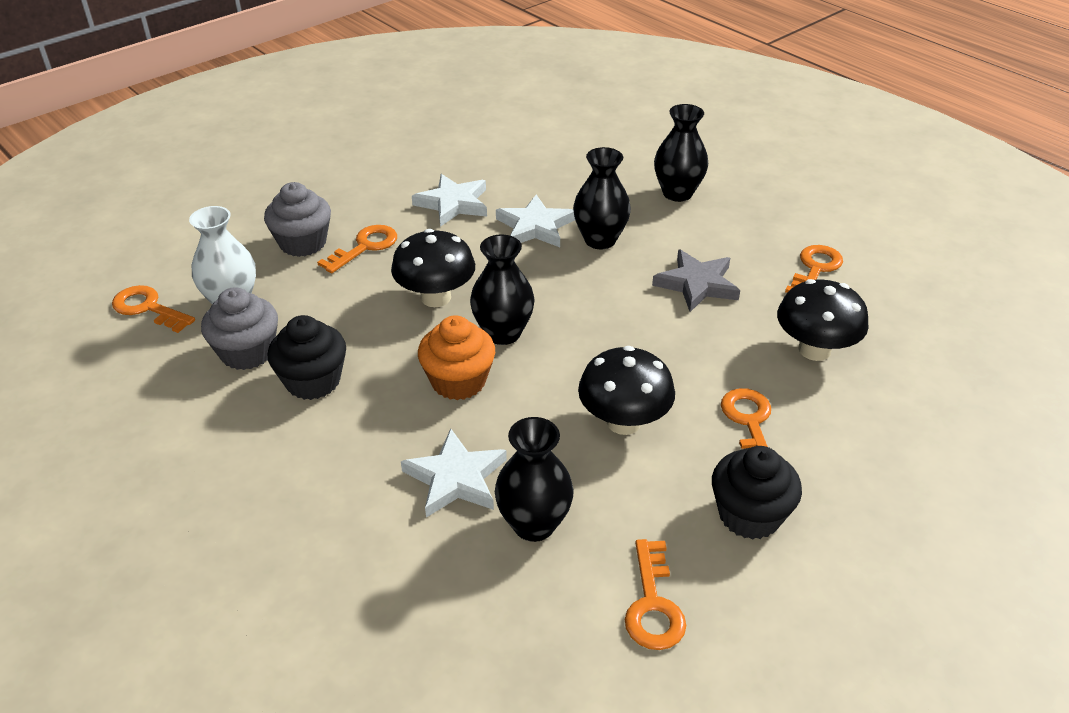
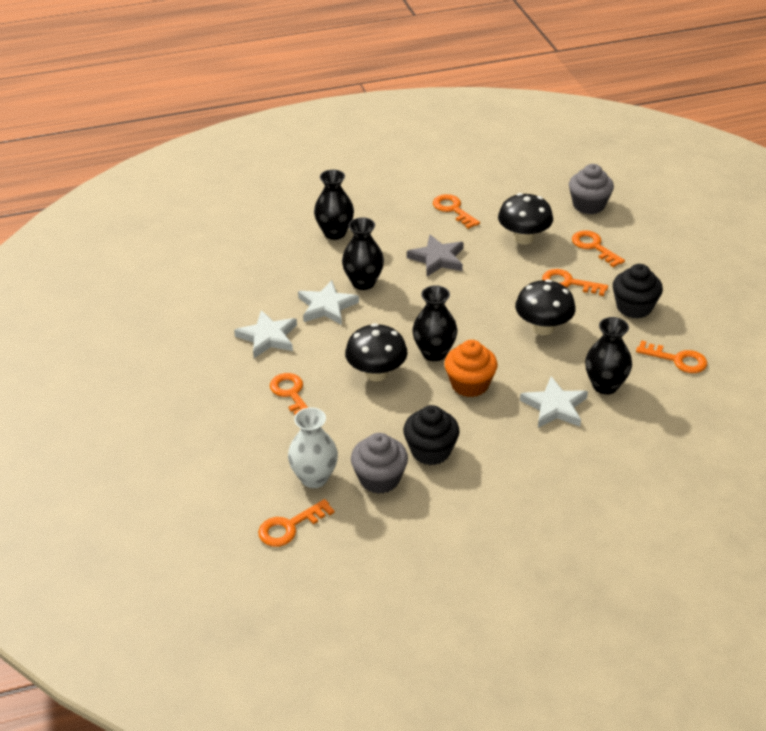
camera: 65 degrees left, 0 degrees up
(303, 243) = (262, 426): grey cupcake -> grey cupcake (588, 205)
(863, 429) = (594, 247): none -> orange key

